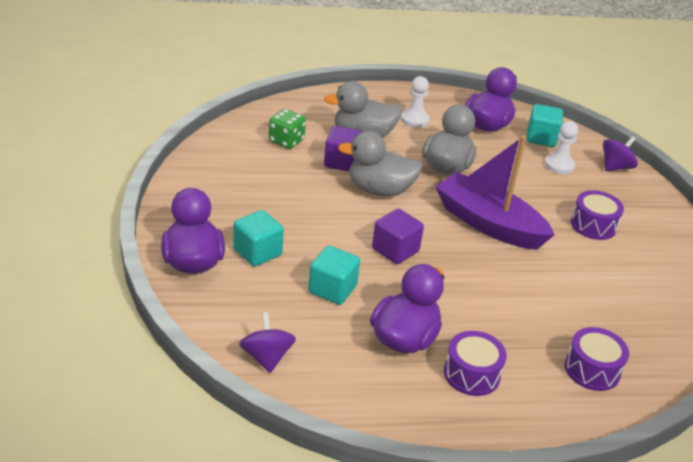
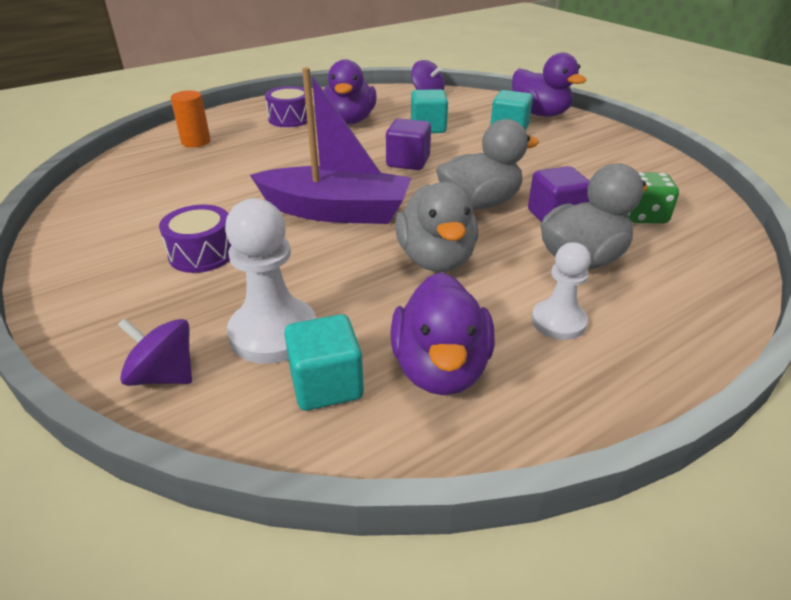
camera: 155 degrees right, 0 degrees up
(559, 165) = (273, 333): white pawn -> white pawn, size x1.58
(592, 369) = (196, 142): purple drum -> orange cylinder
(615, 167) = (164, 375): purple spinning top -> purple spinning top turned 90 degrees clockwise

